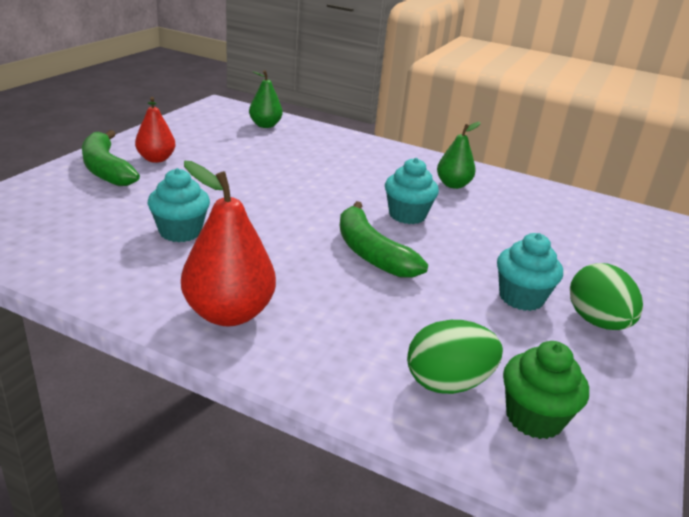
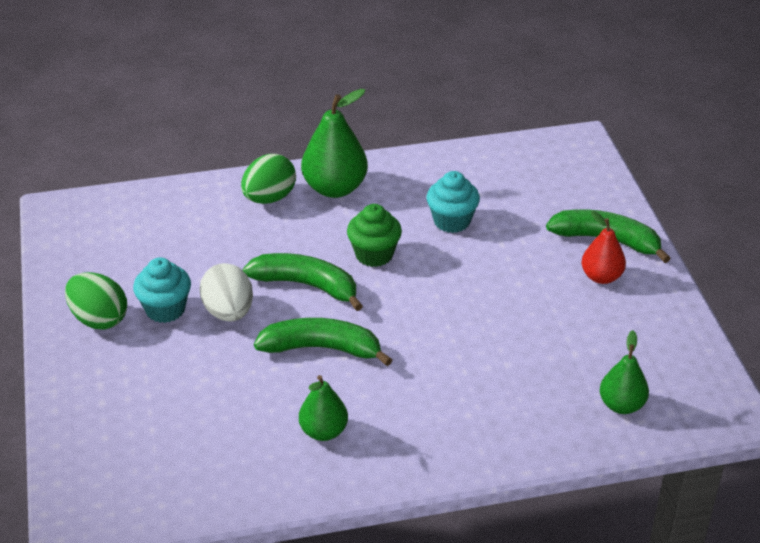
camera: 145 degrees right, 10 degrees up
(229, 313) = (335, 188): red pear -> green pear
(407, 215) = (322, 349): turquoise cupcake -> green banana
(447, 383) = (173, 218): green egg -> green egg (269, 198)
(461, 268) = (228, 312): none -> white egg
(534, 418) = (114, 225): green cupcake -> green cupcake (374, 254)

